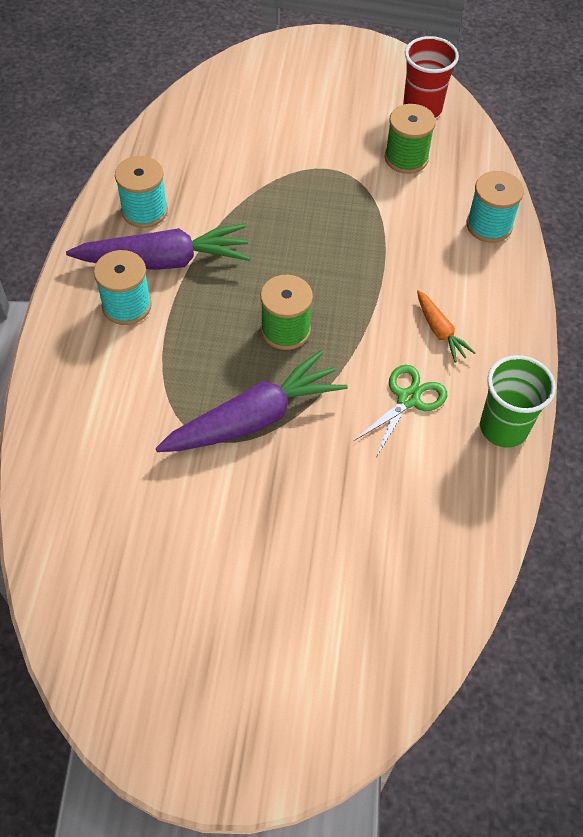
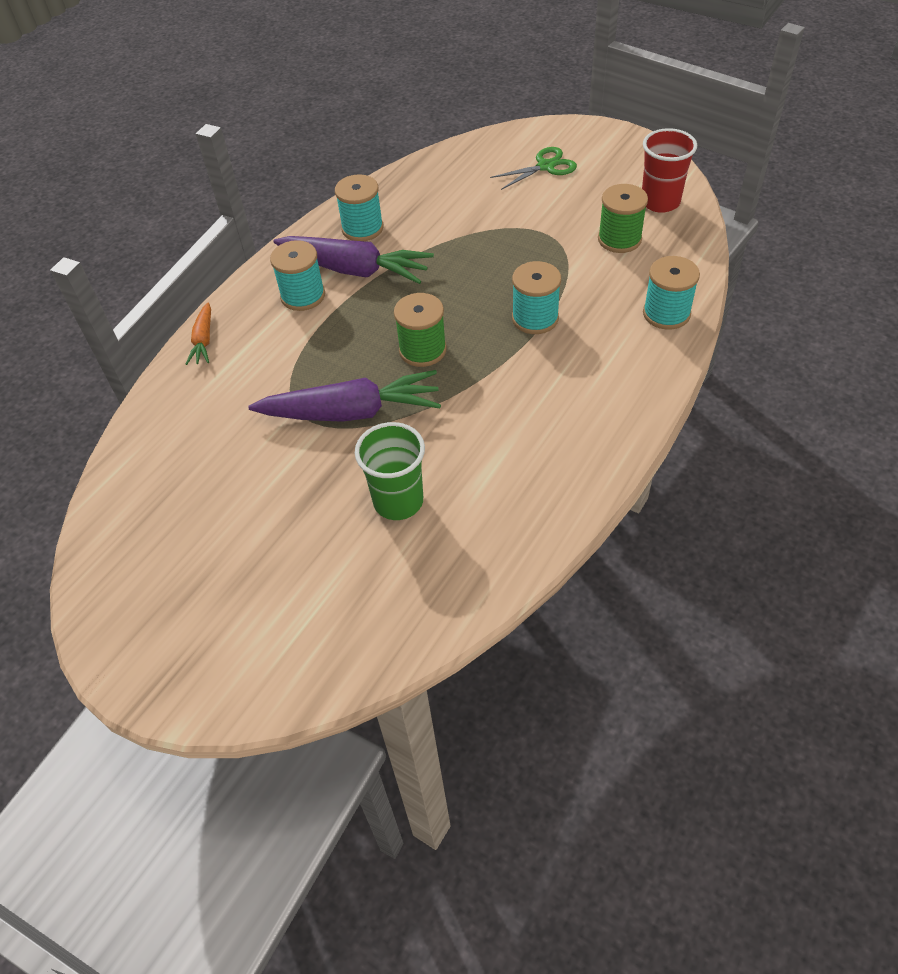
camera: 30 degrees right, 5 degrees down
(374, 264) = (535, 318): none -> turquoise spool
(408, 399) = (498, 438): green scissors -> green scissors (545, 166)
(440, 331) = (563, 390): orange carrot -> orange carrot (203, 340)
(503, 428) = (574, 489): green cup -> green cup (398, 501)

